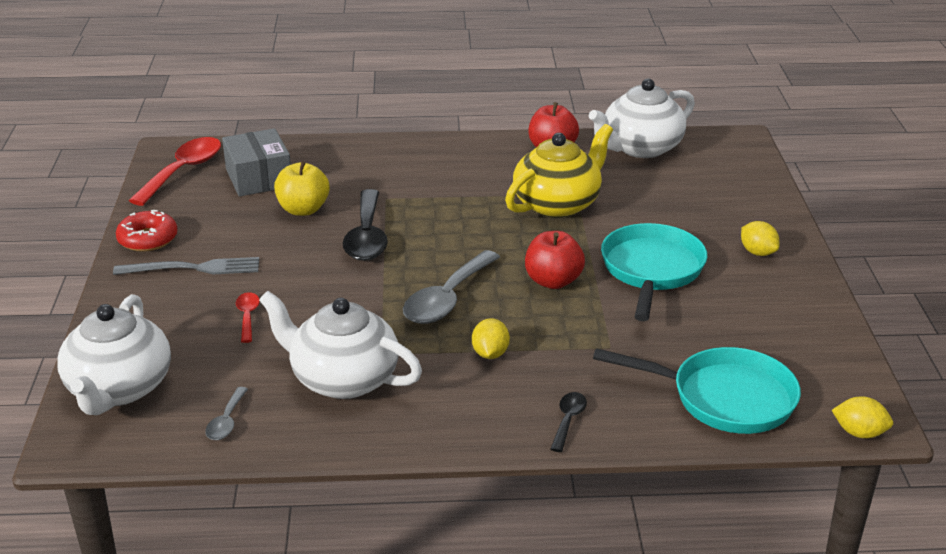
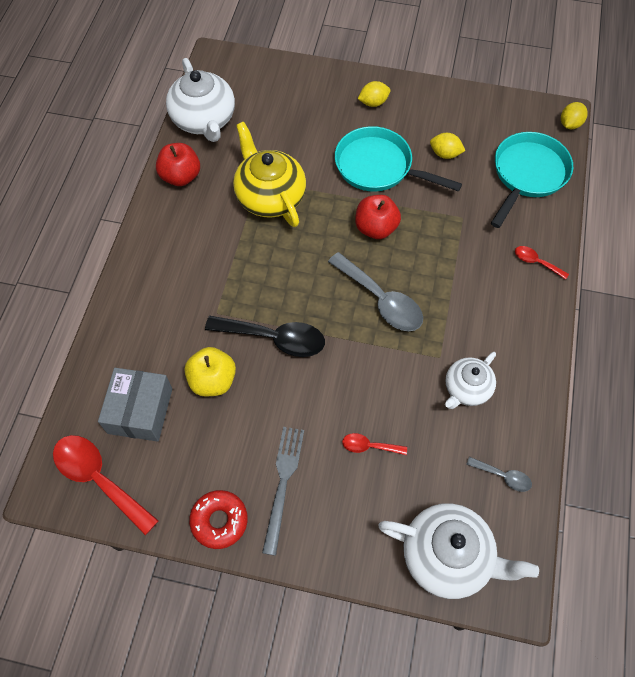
camera: 75 degrees left, 30 degrees up
(258, 178) = (140, 411): grey box -> grey box turned 75 degrees counterclockwise
(343, 379) = (466, 389): white teapot -> white teapot, size x0.61
(490, 354) = (455, 288): yellow lemon -> yellow lemon (445, 154)
(568, 420) = (536, 262): black spoon -> red spoon

